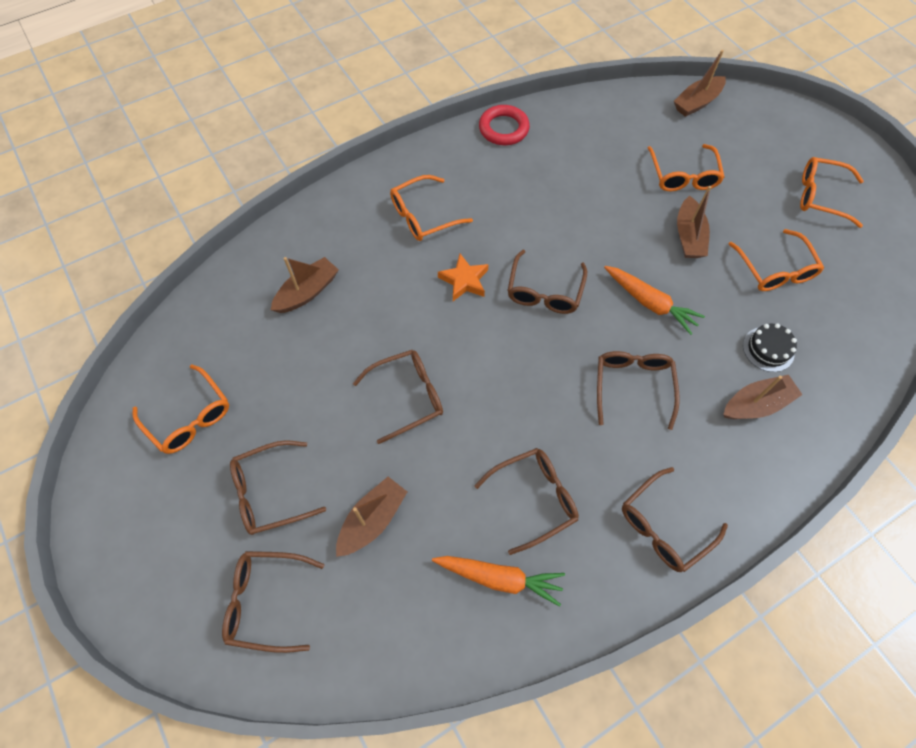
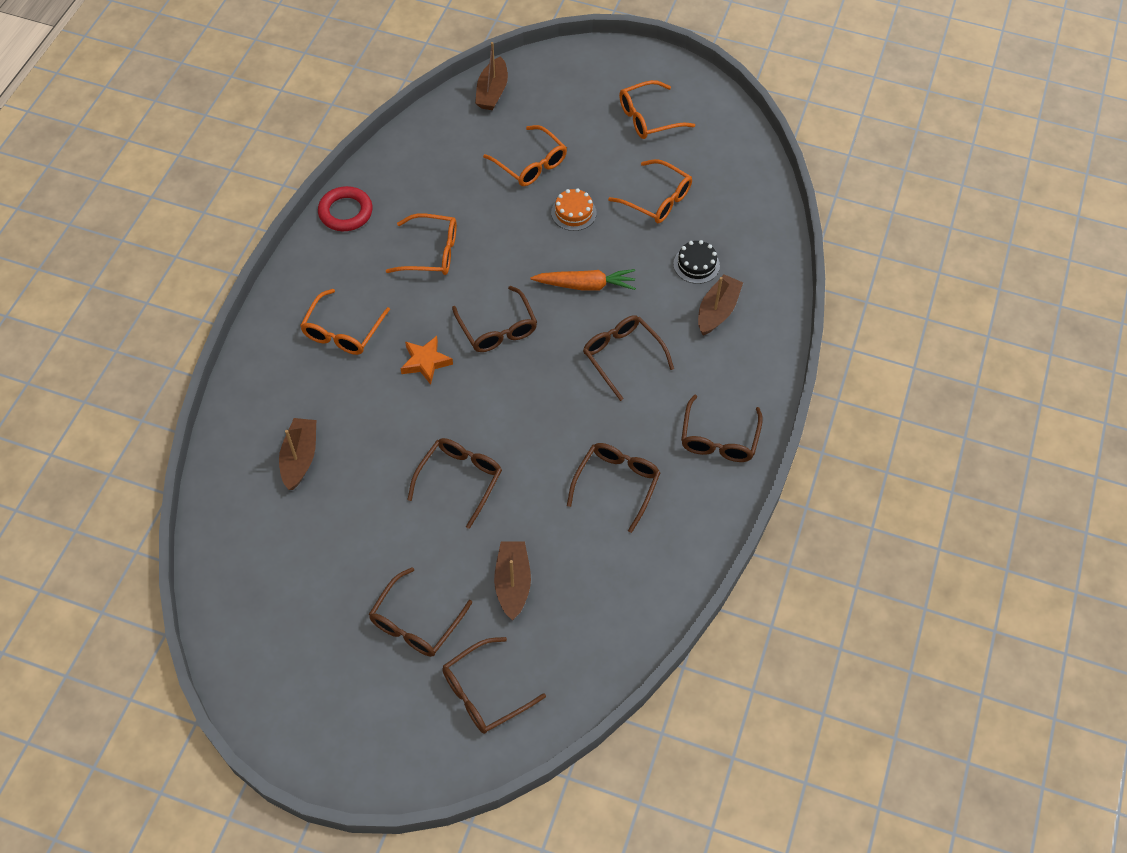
camera: 40 degrees left, 5 degrees down
(189, 417) = (295, 619): orange glasses -> orange glasses (431, 252)
(499, 578) = (636, 553): orange carrot -> none
(688, 236) = (573, 213): brown boat -> orange cake

